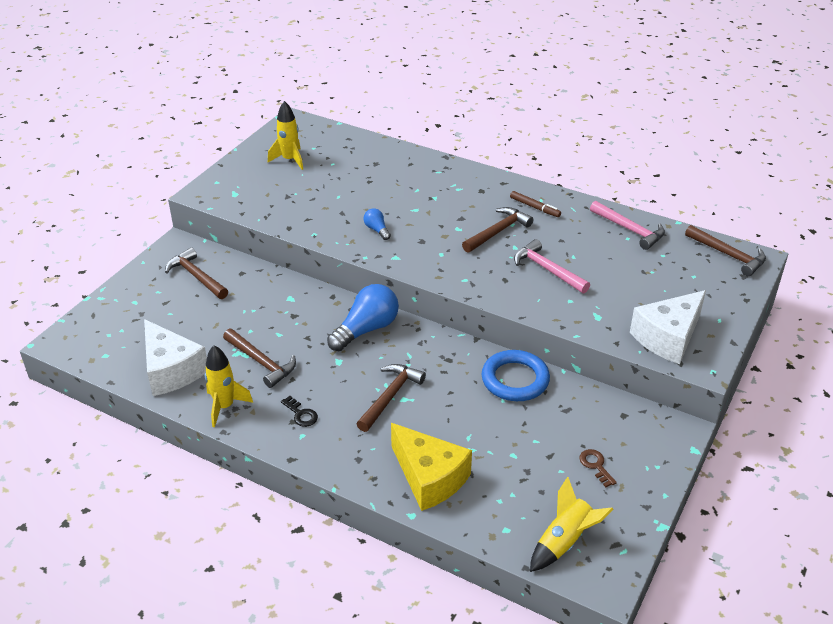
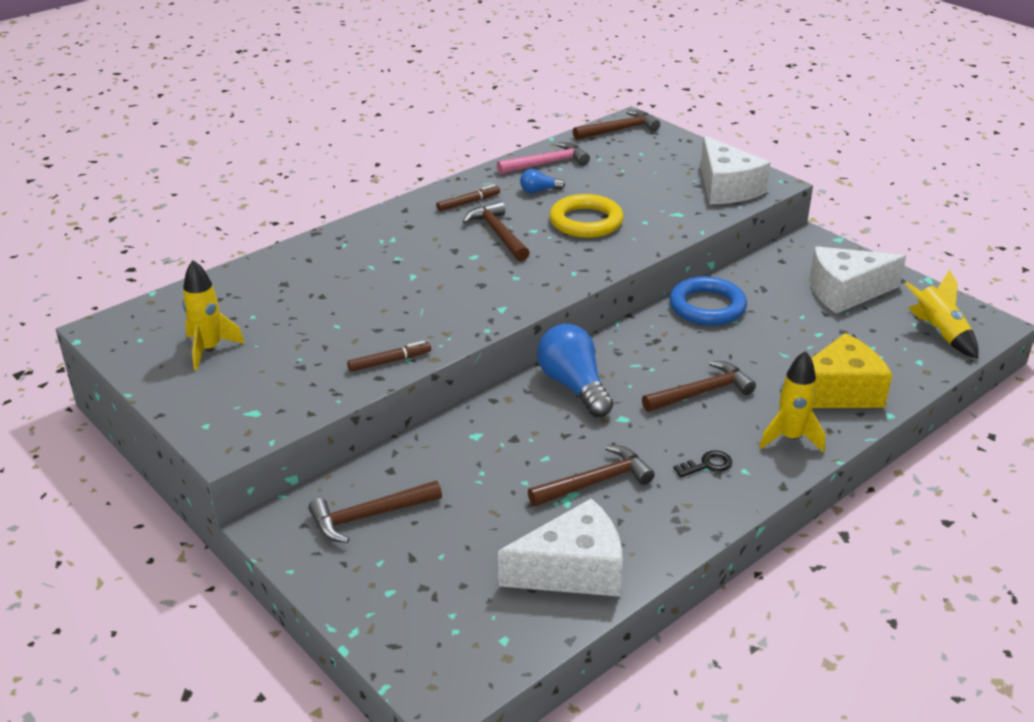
camera: 70 degrees left, 5 degrees down
(224, 407) = (669, 528): yellow rocket -> yellow rocket (790, 438)
(308, 227) = (389, 361): none -> brown marker
(377, 230) = (435, 310): blue light bulb -> blue light bulb (539, 191)
(390, 396) = (701, 392): brown hammer -> brown hammer turned 105 degrees clockwise
(547, 270) = (586, 221): pink hammer -> yellow ring
(596, 466) = (845, 292): brown key -> white cheese

